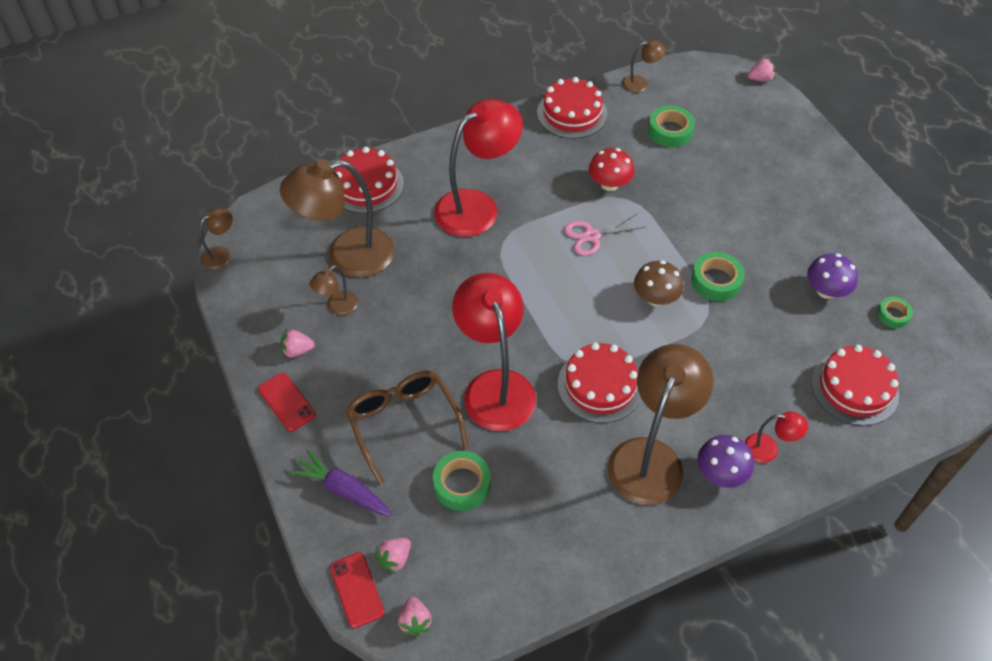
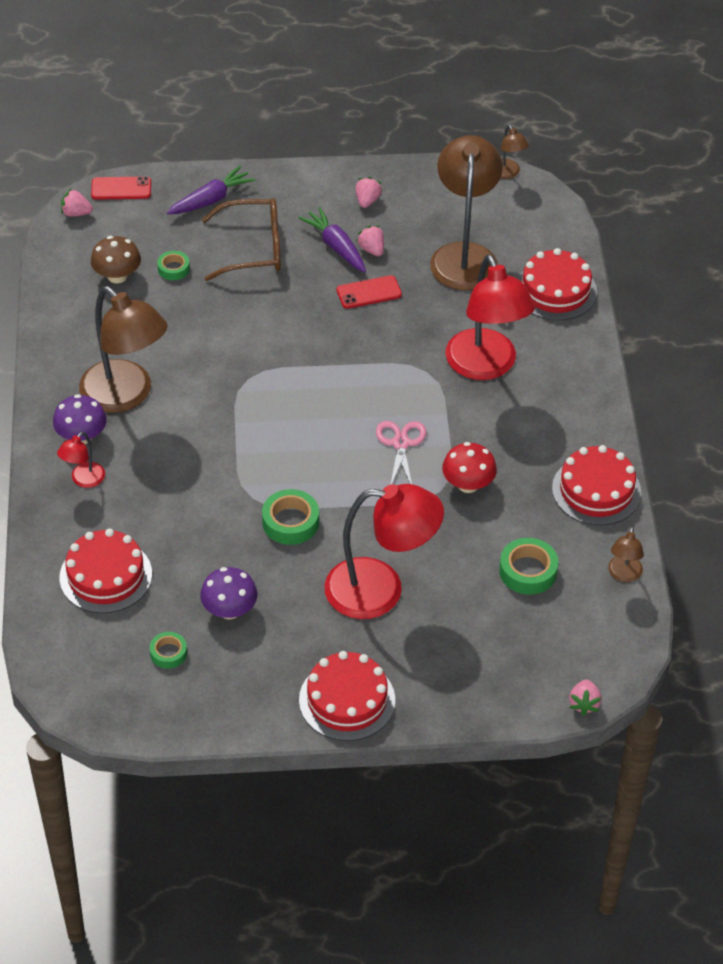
camera: 110 degrees right, 5 degrees down
(286, 402) = (316, 184): red phone -> red phone (369, 292)
(337, 307) = (404, 236): brown lamp -> none
(373, 355) = (336, 247): none -> purple carrot
(395, 559) = (133, 214): pink strawberry -> pink strawberry (372, 249)
(462, 484) = (173, 269): green tape -> green tape, size x0.62
(495, 386) = (257, 316): red lamp -> red lamp (380, 590)
(600, 385) = (218, 387): red cake -> red cake (347, 700)
(655, 298) = (295, 465): brown mushroom -> brown mushroom (117, 276)

